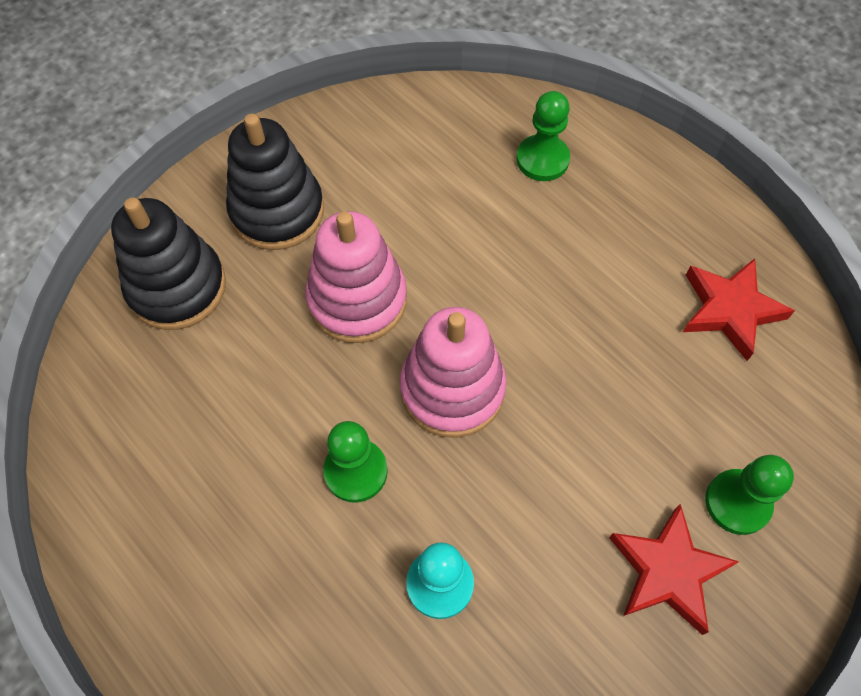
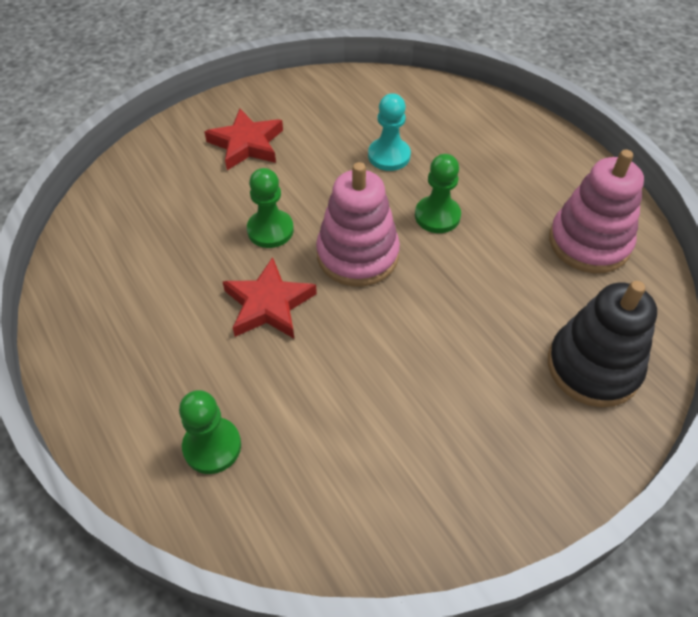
camera: 170 degrees left, 10 degrees down
(277, 211) = (501, 430): black stacking toy -> none
(357, 300) = (426, 332): pink stacking toy -> pink stacking toy (589, 242)
(730, 310) = (114, 278): red star -> red star (269, 304)
(737, 502) = (184, 168): green pawn -> green pawn (270, 230)

